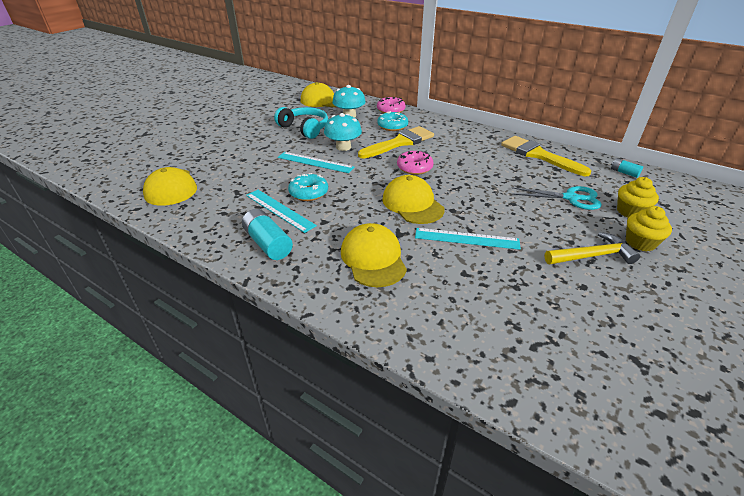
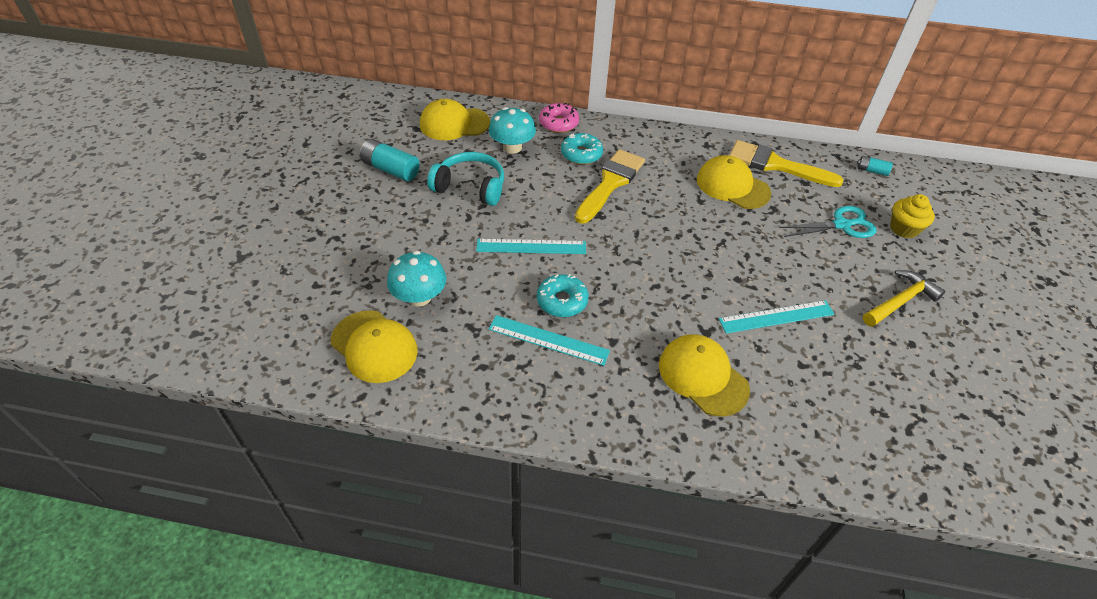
camera: 25 degrees left, 10 degrees up
(268, 243) = (575, 395): turquoise battery -> turquoise battery (391, 169)
(343, 147) = (547, 209): turquoise mushroom -> turquoise mushroom (419, 297)
(412, 204) = (691, 283): yellow cap -> yellow cap (732, 186)
(414, 168) = (656, 223): pink donut -> none
(640, 242) = (931, 270): yellow cupcake -> none

